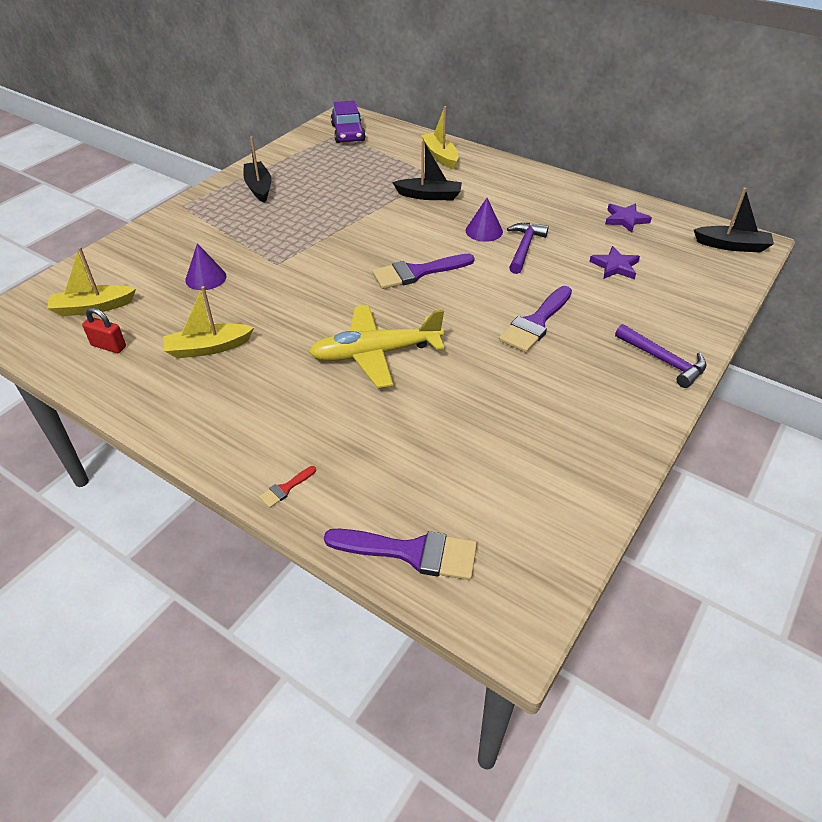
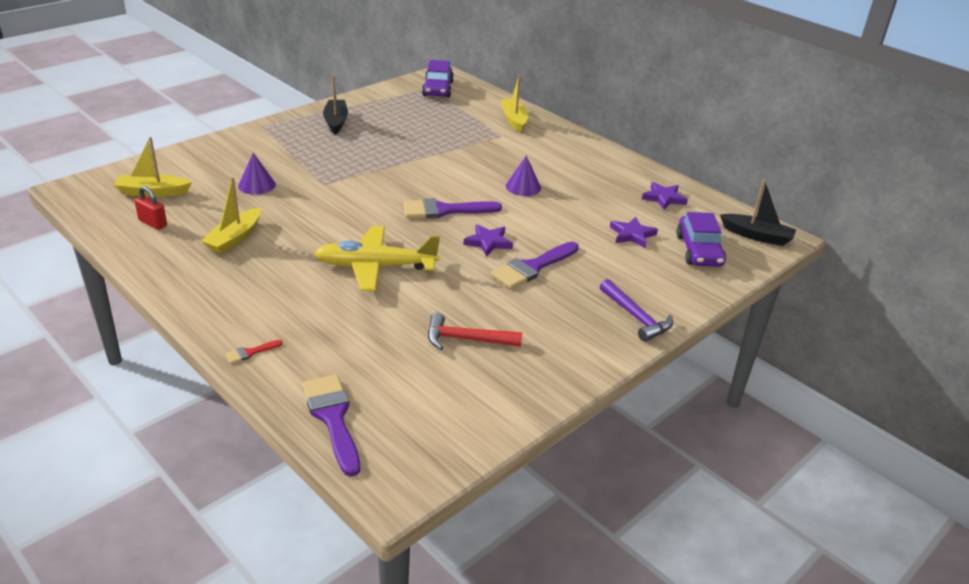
camera: 10 degrees right, 10 degrees down
(208, 348) = (234, 238): yellow boat -> yellow boat turned 60 degrees counterclockwise
(411, 552) = (333, 418): purple brush -> purple brush turned 135 degrees counterclockwise
(429, 196) = (487, 151): black boat -> none
(478, 302) = (488, 242): none -> purple star
(508, 422) = (466, 339): none -> red hammer
(524, 248) = (553, 206): purple hammer -> none
(686, 272) = (699, 250): none -> purple car

